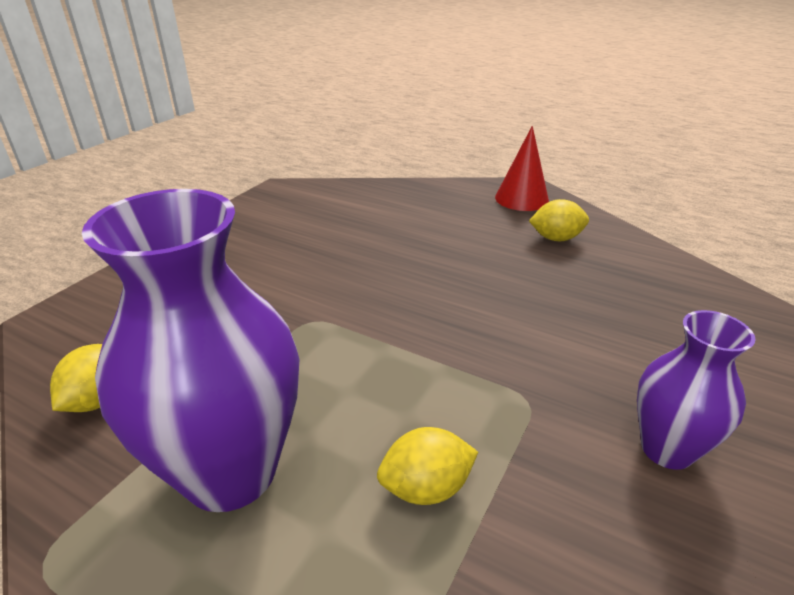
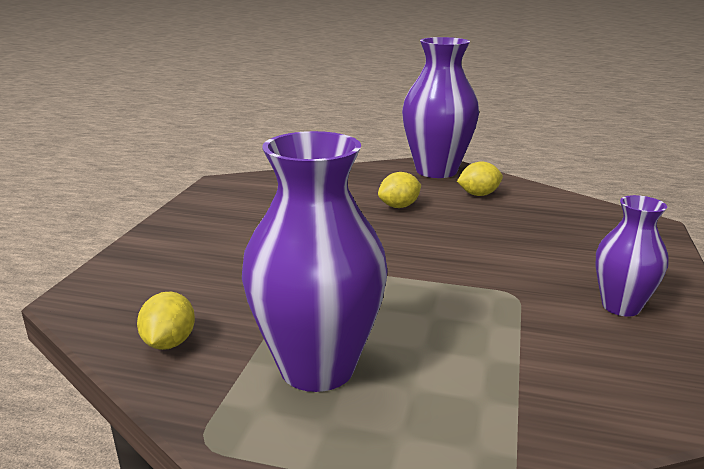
camera: 15 degrees left, 10 degrees down
(426, 488) = (471, 352): yellow lemon -> yellow lemon (399, 206)
(521, 199) = (436, 171): red cone -> purple vase

